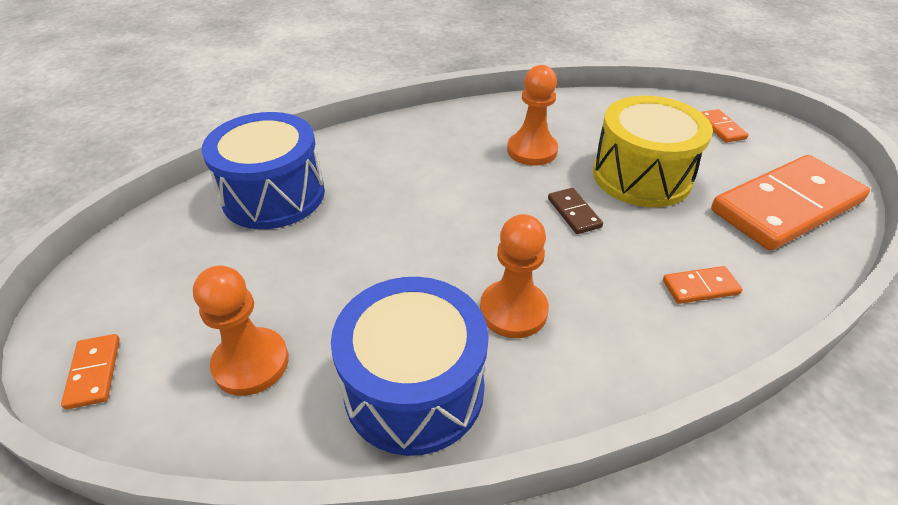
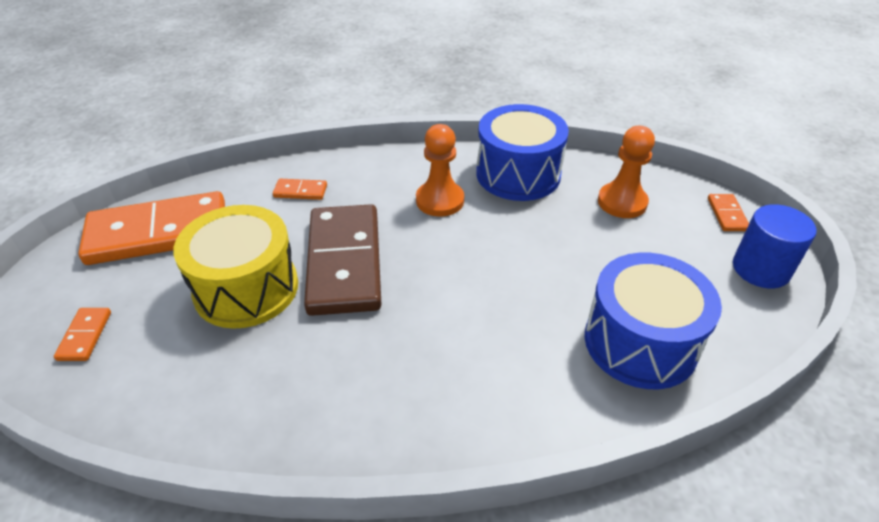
camera: 165 degrees left, 0 degrees up
(104, 290) = (760, 269): none -> blue cylinder
(532, 150) = (332, 348): orange pawn -> none
(574, 213) = (344, 262): brown domino -> brown domino, size x2.47

